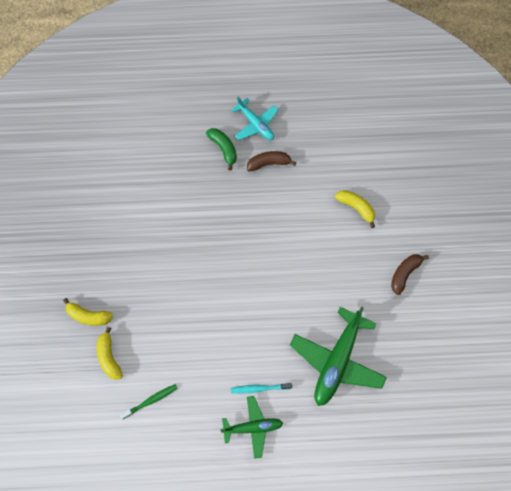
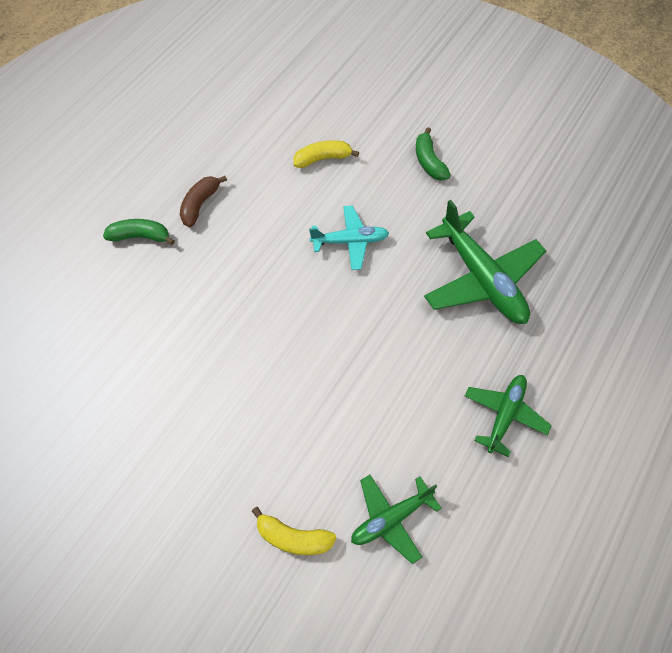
camera: 55 degrees left, 10 degrees down
(88, 316) = (215, 530): yellow banana -> none
(151, 400) = (391, 519): green toothbrush -> green plane
(256, 124) = (143, 189): turquoise plane -> turquoise plane (350, 241)
(259, 388) = (461, 378): turquoise toothbrush -> none
(404, 273) = (429, 162): brown banana -> green banana

